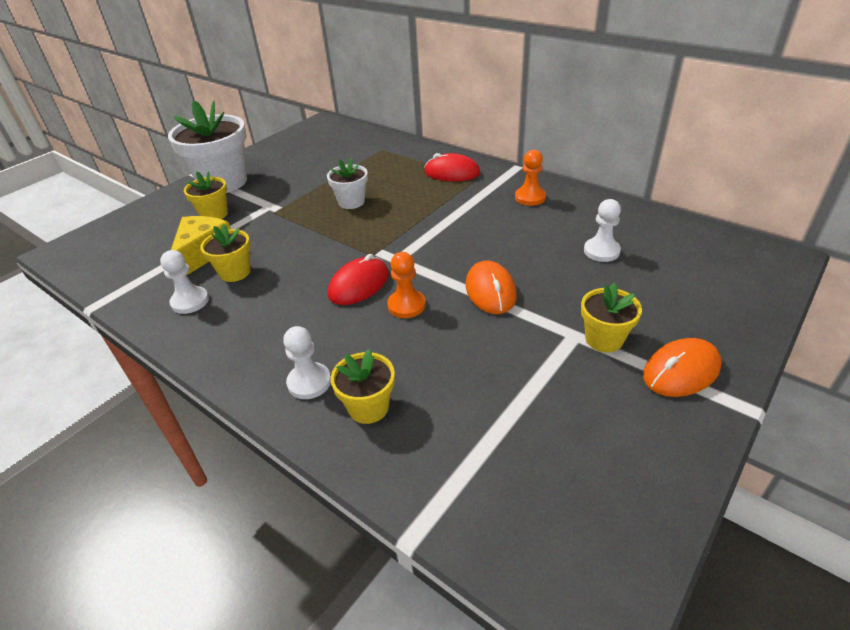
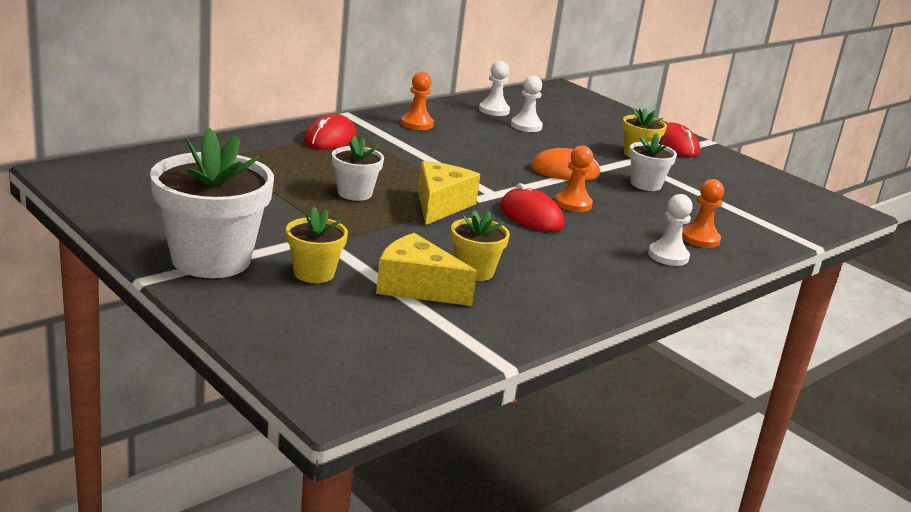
camera: 85 degrees left, 15 degrees down
(190, 301) = (522, 301): white pawn -> white pawn (494, 110)
(353, 238) = (440, 205): none -> yellow cheese
(368, 407) = (700, 239): yellow flower pot -> orange pawn
(505, 352) = (645, 184): none -> white flower pot
(681, 371) = (674, 145): orange mouse -> red mouse

